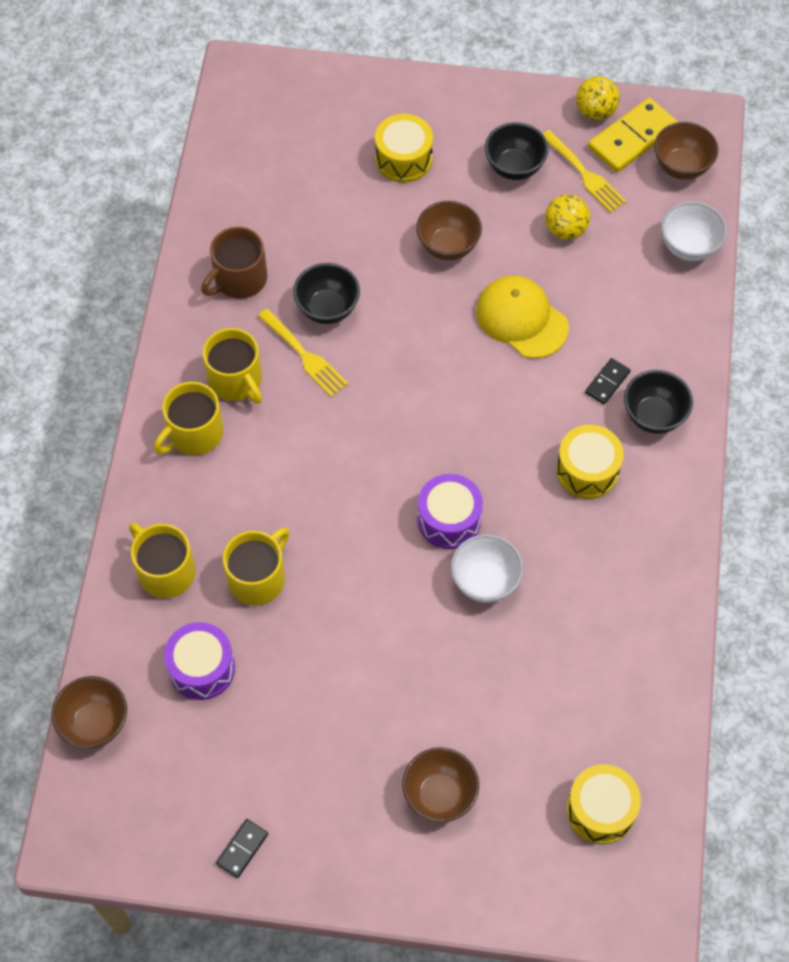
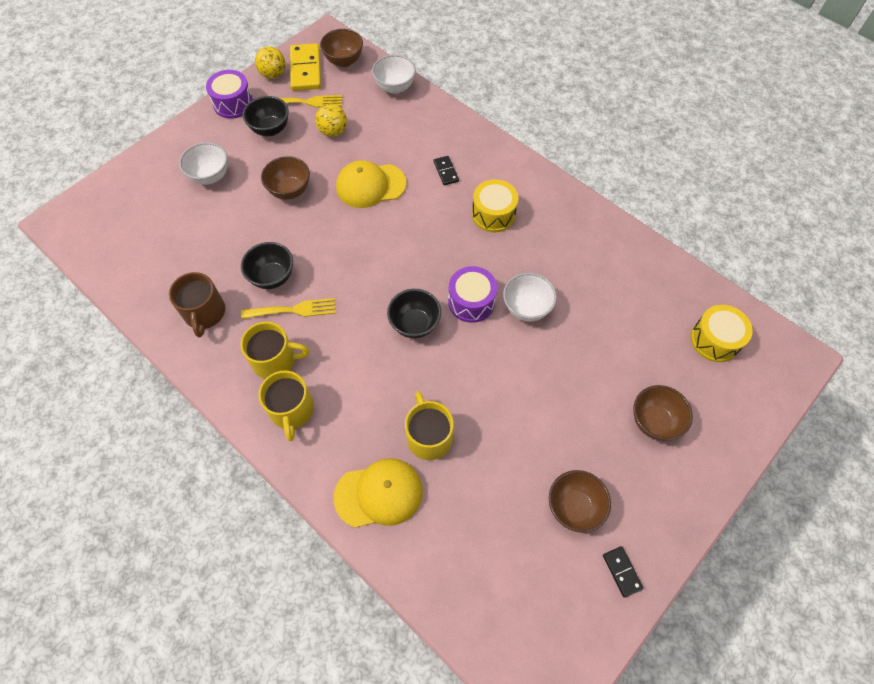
camera: 55 degrees left, 0 degrees up
(95, 723) = (462, 619): brown bowl -> brown bowl (574, 507)
(165, 571) = (379, 494): yellow mug -> yellow cap
(202, 668) = (470, 515): purple drum -> purple drum (233, 103)
(403, 159) = (210, 176): yellow drum -> white bowl
(653, 416) = (484, 164): black bowl -> black bowl (415, 324)

